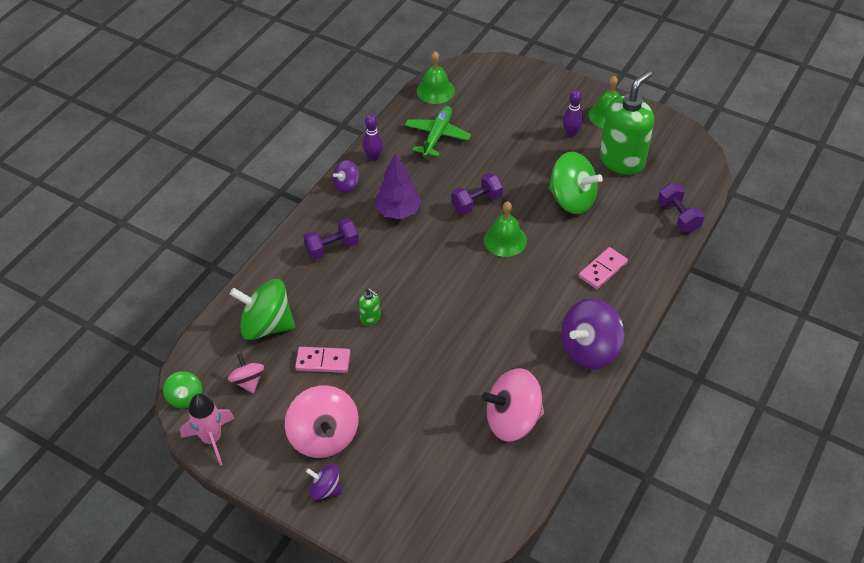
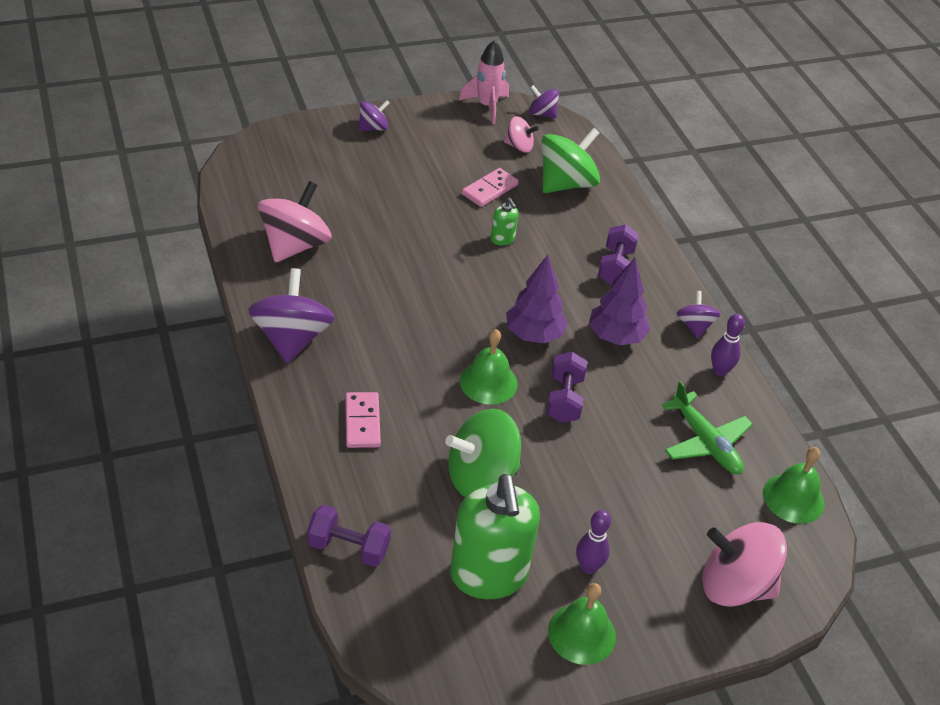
camera: 125 degrees right, 5 degrees down
(185, 398) = (542, 114): green spinning top -> purple spinning top
(324, 436) = (418, 151): pink spinning top -> pink spinning top (735, 585)
(370, 318) = (502, 239): green soap dispenser -> green soap dispenser turned 105 degrees counterclockwise
(442, 246) = (533, 334): none -> purple tree

